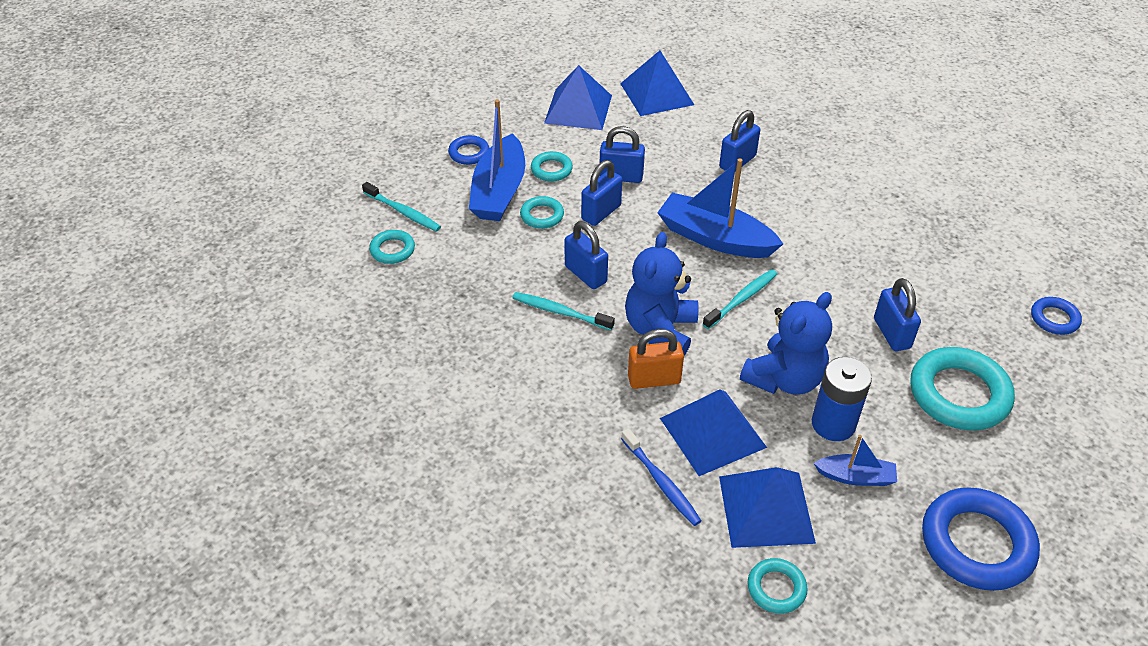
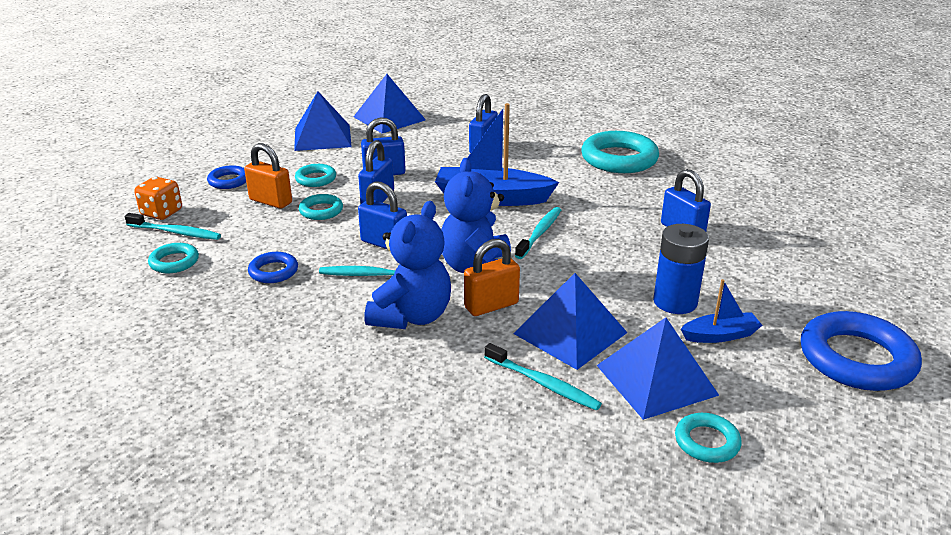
camera: 20 degrees left, 15 degrees down
(397, 183) = (162, 213): none -> orange dice
(499, 191) = (270, 201): blue boat -> orange padlock
(661, 482) = (542, 383): blue toothbrush -> turquoise toothbrush
(784, 379) = (611, 280): blue teddy bear -> blue teddy bear (412, 316)
(959, 394) = (764, 259): turquoise ring -> turquoise ring (619, 159)
(1054, 319) = (801, 197): blue ring -> blue ring (273, 271)

